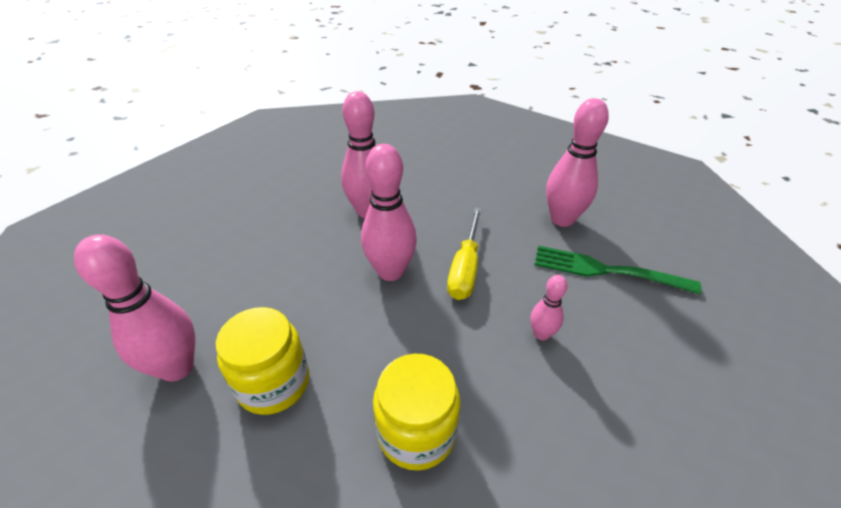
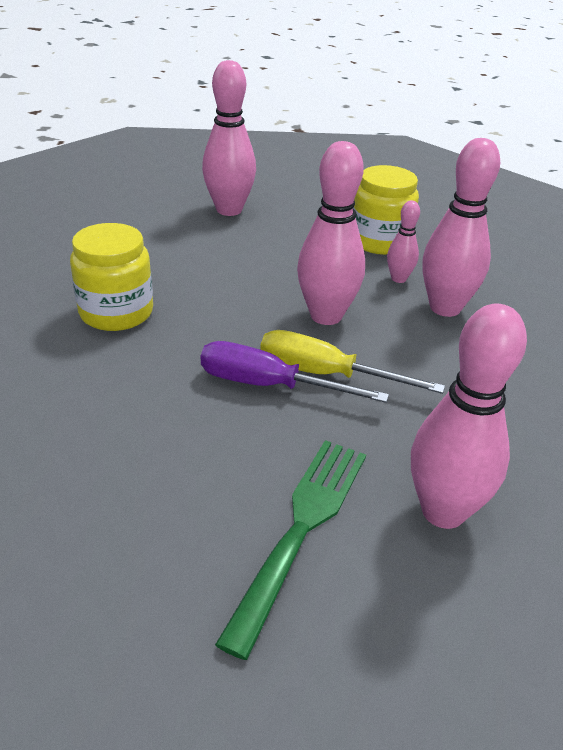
camera: 95 degrees right, 5 degrees down
(274, 383) = (197, 248): yellow jar -> yellow jar (379, 241)
(489, 297) = (268, 385): none -> purple screwdriver
(541, 334) = (196, 417): pink bowling pin -> pink bowling pin (398, 279)

